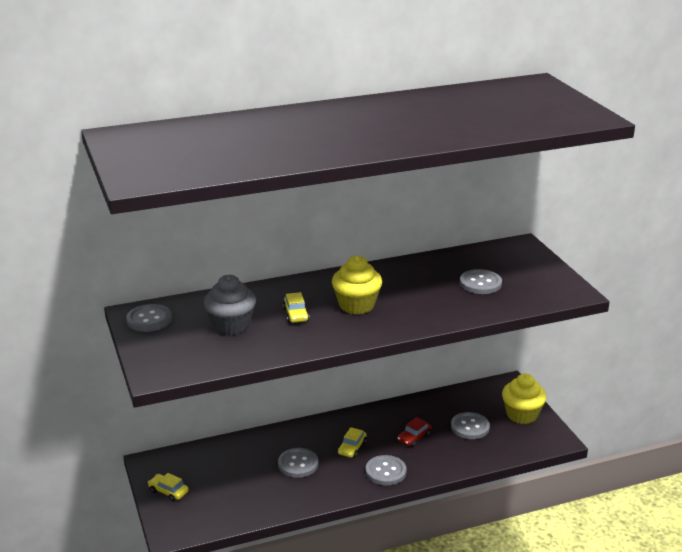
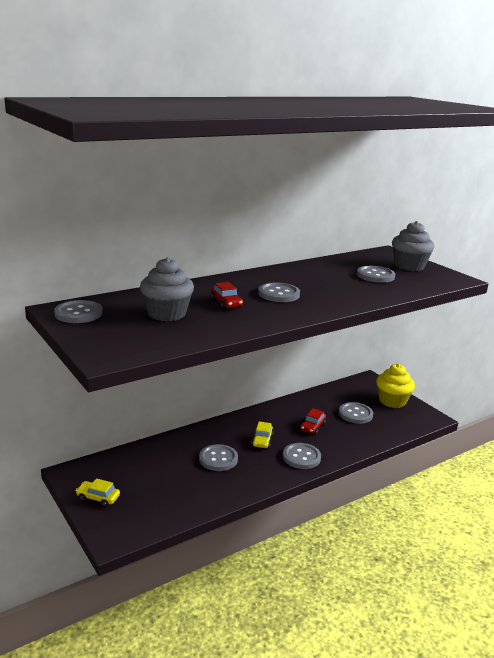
camera: 15 degrees left, 5 degrees down
(296, 314) = (226, 303): yellow car -> red car
(356, 305) = (279, 294): yellow cupcake -> grey button
(531, 270) = (409, 266): none -> grey cupcake

